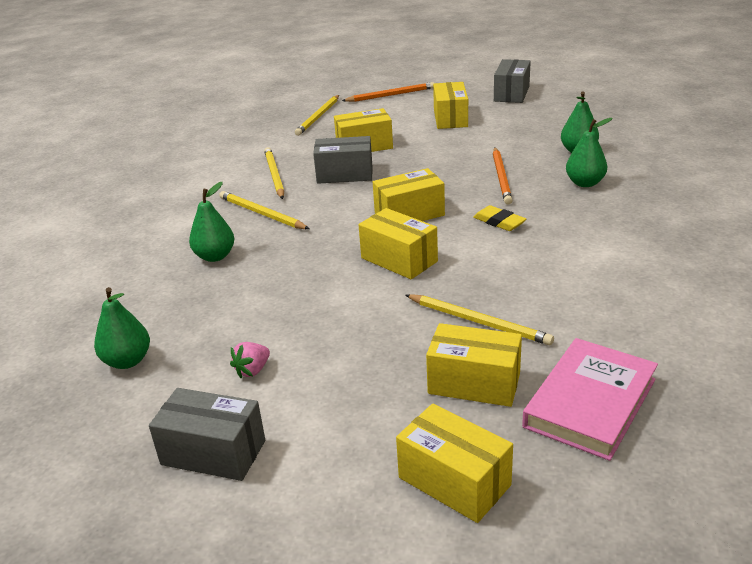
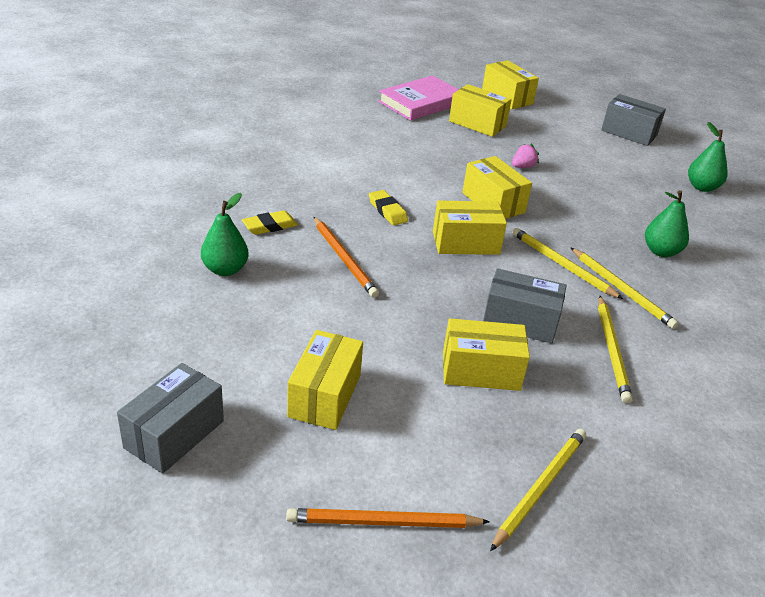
camera: 170 degrees left, 5 degrees up
(252, 370) = (612, 161): pink strawberry -> pink strawberry (523, 167)
(479, 322) = (456, 148): yellow pencil -> yellow pencil (562, 265)
(501, 177) = (344, 259): orange pencil -> orange pencil turned 135 degrees clockwise
(585, 183) = (270, 226): green pear -> yellow eraser

